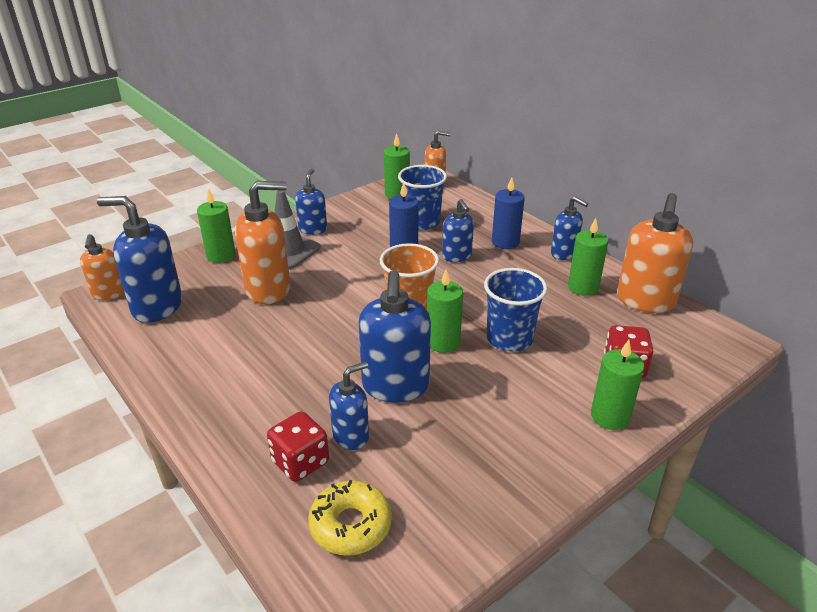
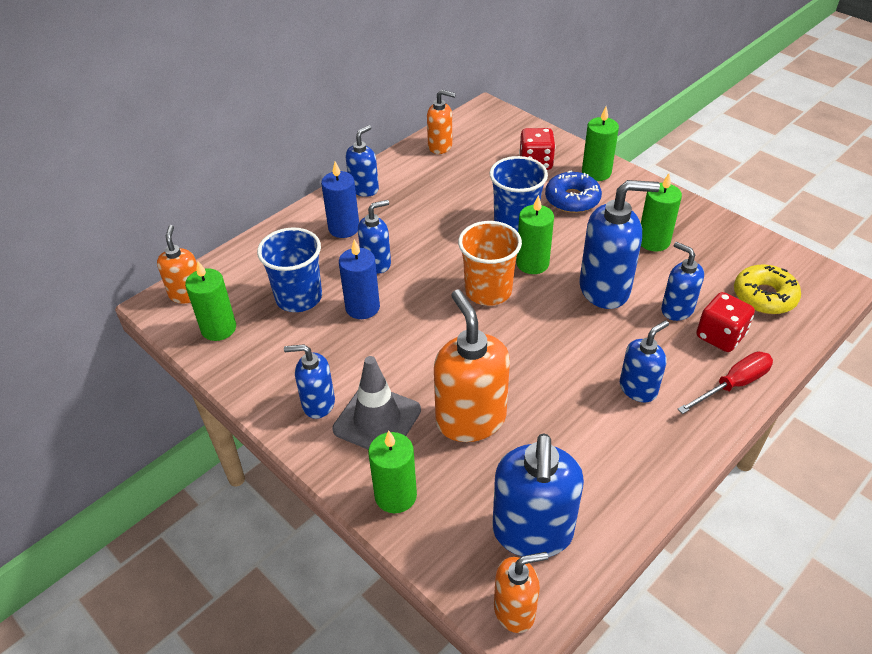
camera: 95 degrees left, 10 degrees up
(231, 454) = (733, 385): none -> red screwdriver
(257, 384) = (638, 388): none -> blue soap dispenser
(552, 386) = (572, 199): none -> blue donut
(583, 287) = (424, 179): green candle -> green candle (653, 241)
(645, 301) = (440, 146): orange soap dispenser -> orange soap dispenser, size x0.58

